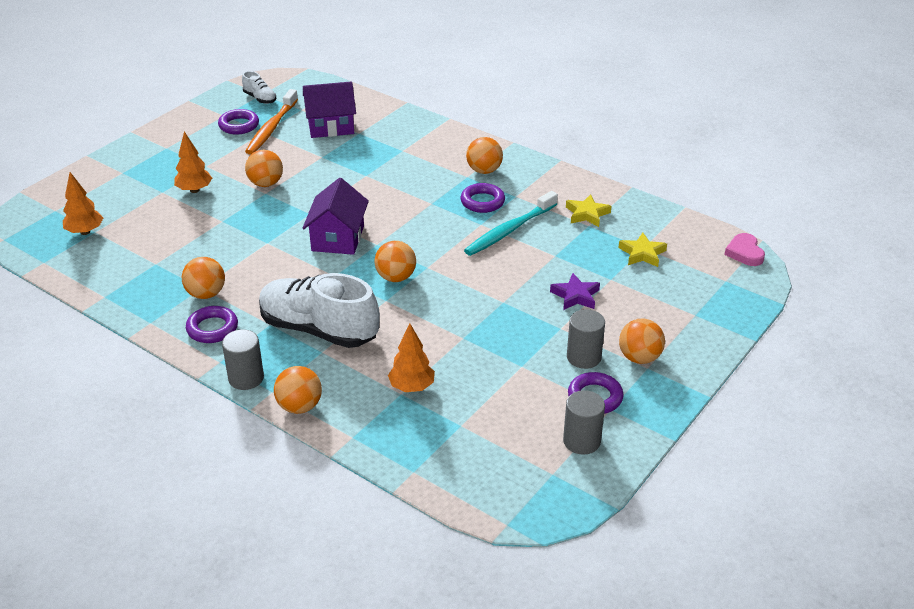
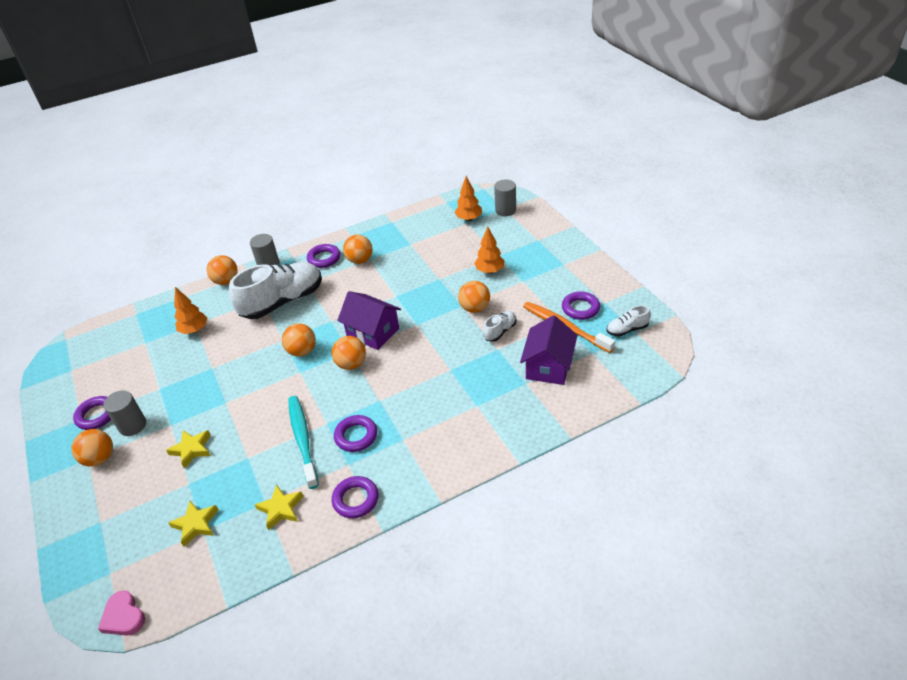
camera: 120 degrees right, 5 degrees up
(295, 161) = (500, 331): none -> white shoe
(484, 171) = (403, 455): orange ball -> orange ball (351, 364)
(545, 180) = (356, 499): none -> purple ring
(575, 296) = (192, 449): purple star -> yellow star
(581, 441) = (75, 393): grey cylinder -> grey cylinder (505, 210)
(744, 253) = (123, 617): pink heart -> pink heart turned 150 degrees counterclockwise

